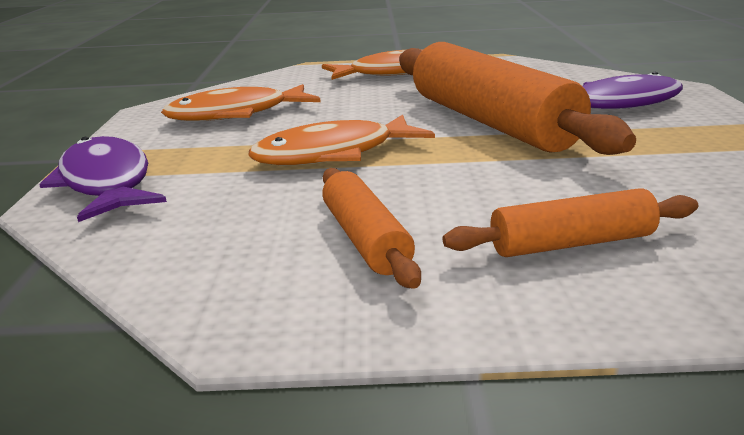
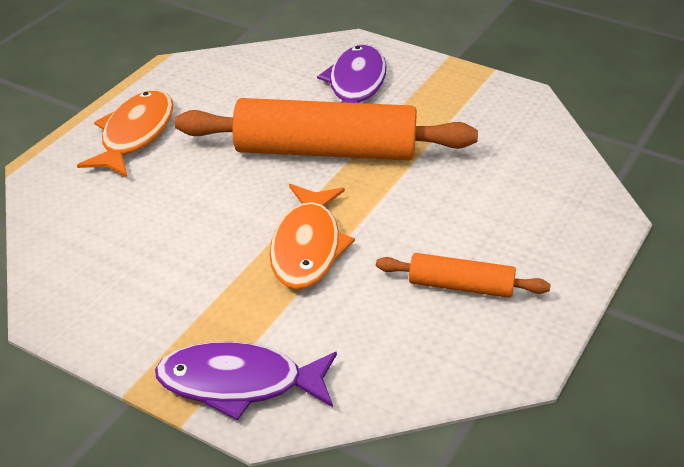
camera: 60 degrees left, 15 degrees up
(235, 114) = (139, 265): orange fish -> none
(571, 243) = (528, 217): orange rolling pin -> none

